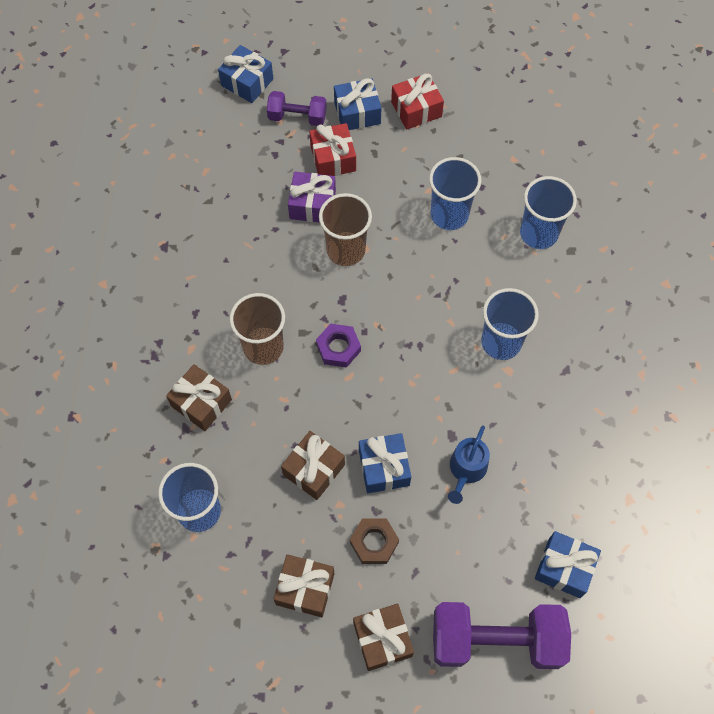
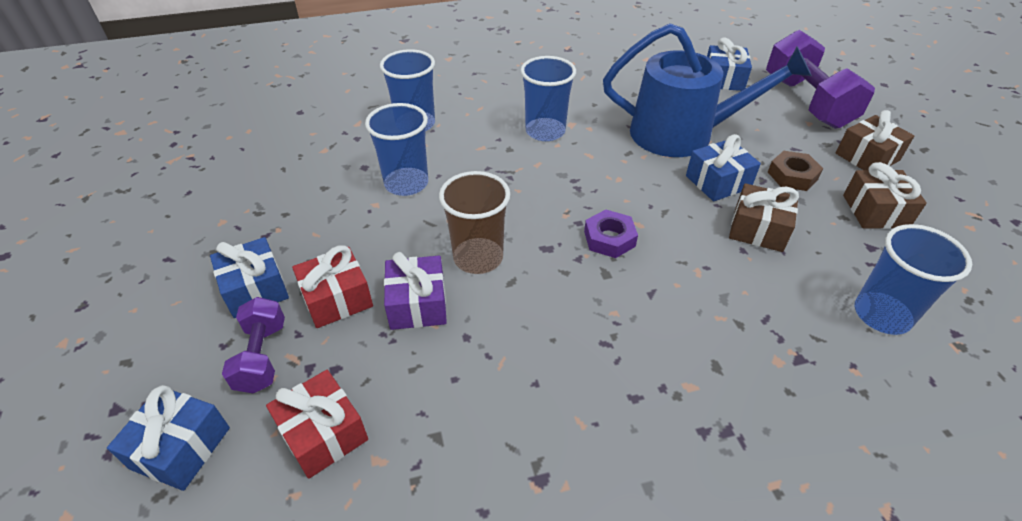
camera: 105 degrees left, 20 degrees down
(201, 403) = (756, 351): brown gift -> none
(263, 347) = (645, 306): brown cup -> none
(416, 109) = (251, 233): red gift -> red gift (323, 433)
(466, 469) = (682, 134): blue watering can -> blue watering can, size x2.20

